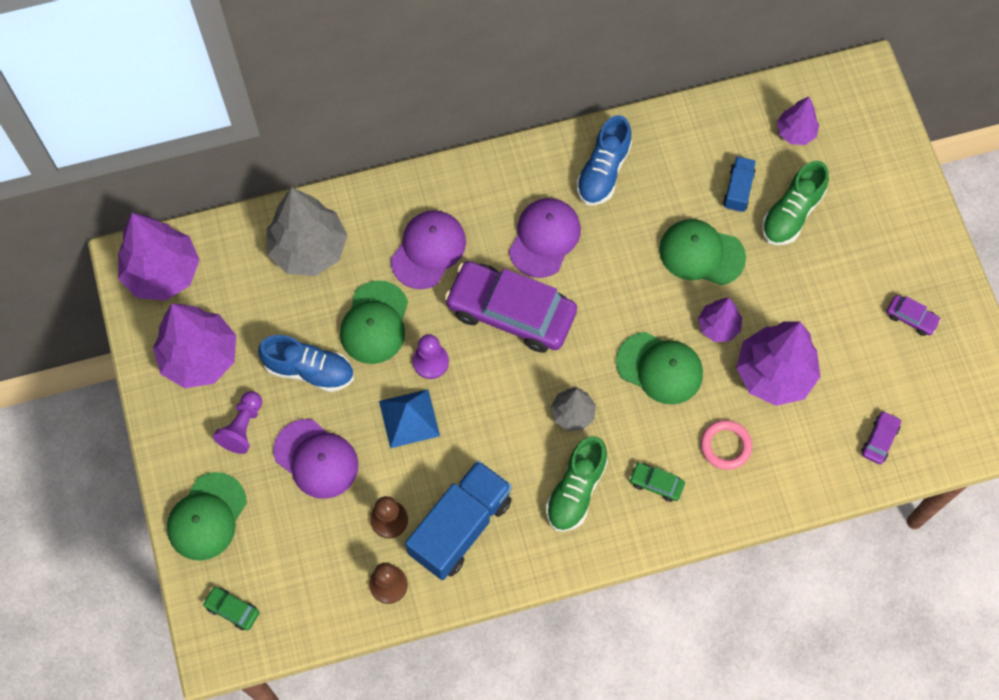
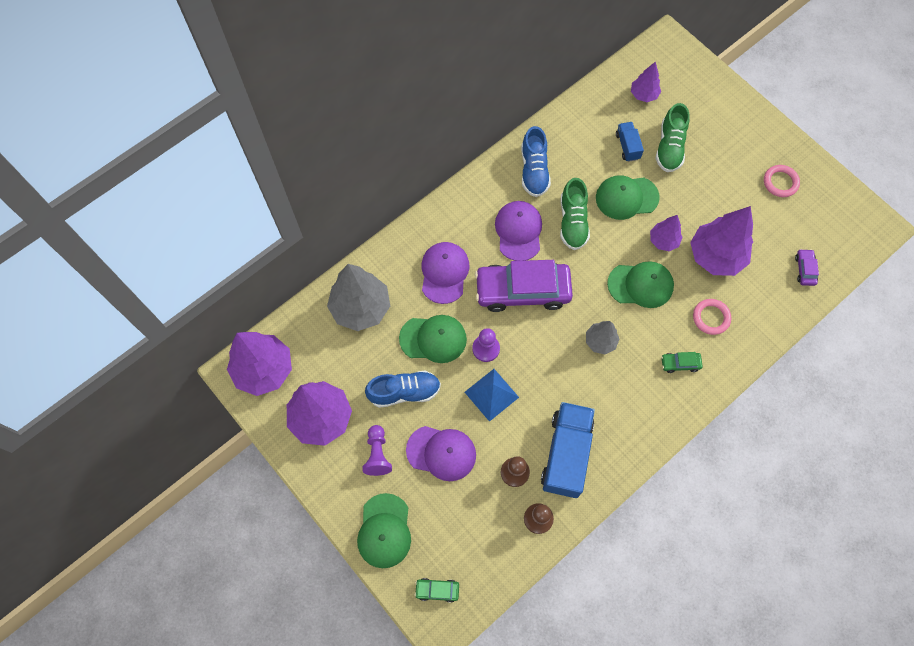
camera: 25 degrees left, 0 degrees up
(375, 323) = (433, 339): green cap -> green cap turned 75 degrees counterclockwise
(576, 490) = (630, 392): green shoe -> green shoe (573, 222)
(911, 318) = (780, 182): purple car -> pink ring

